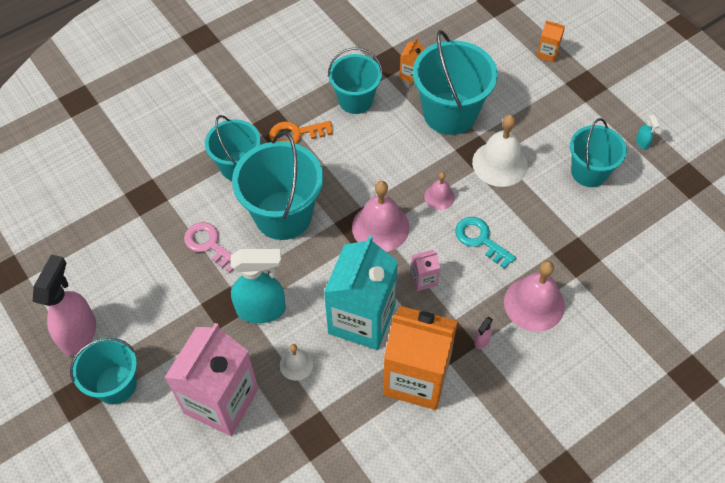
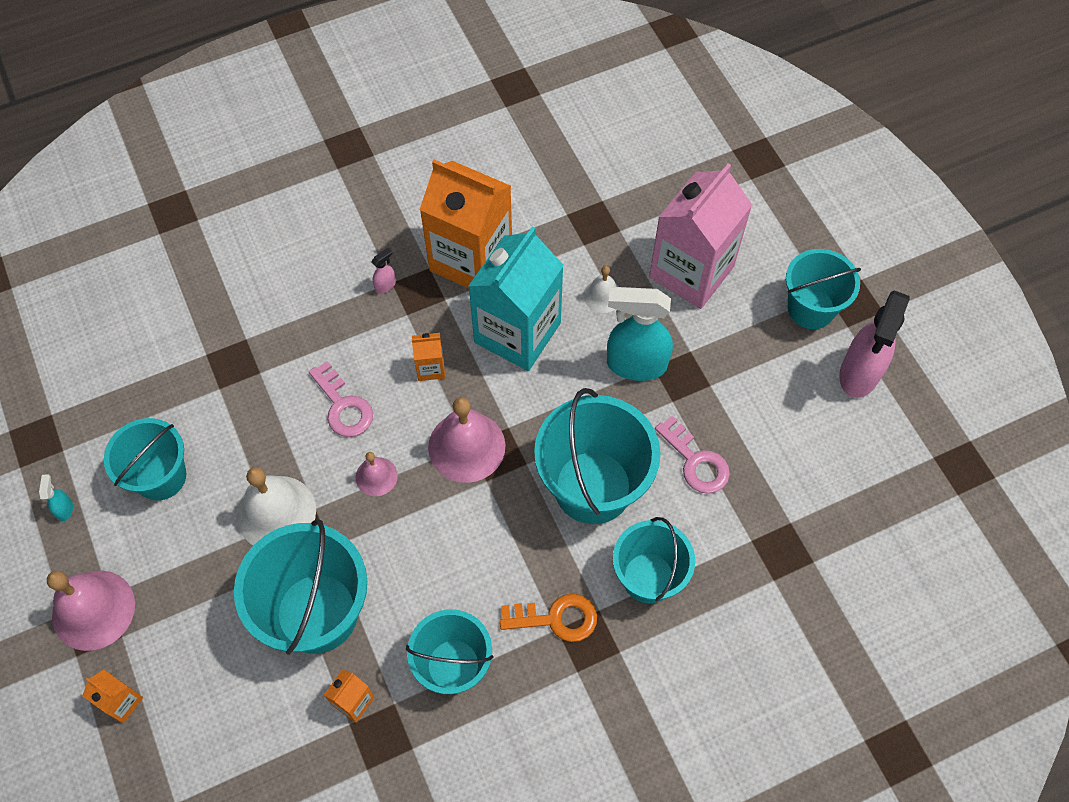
camera: 170 degrees left, 5 degrees up
(423, 279) = (430, 368): pink carton -> orange carton
(480, 239) = (343, 406): turquoise key -> pink key
(534, 303) = (309, 316): pink bell -> pink bell (93, 610)

